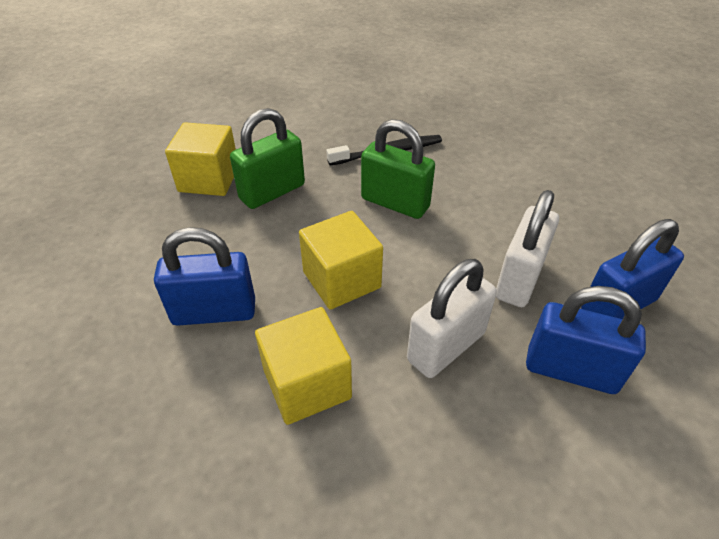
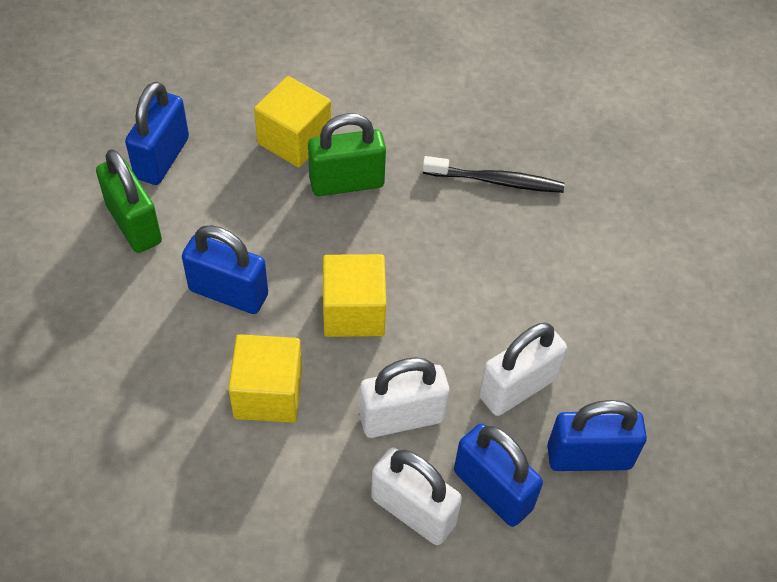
camera: 25 degrees right, 10 degrees up
(91, 231) = (162, 158): none -> blue padlock
(395, 203) = (459, 249): green padlock -> green padlock (134, 224)
(521, 426) = (413, 511): none -> white padlock

